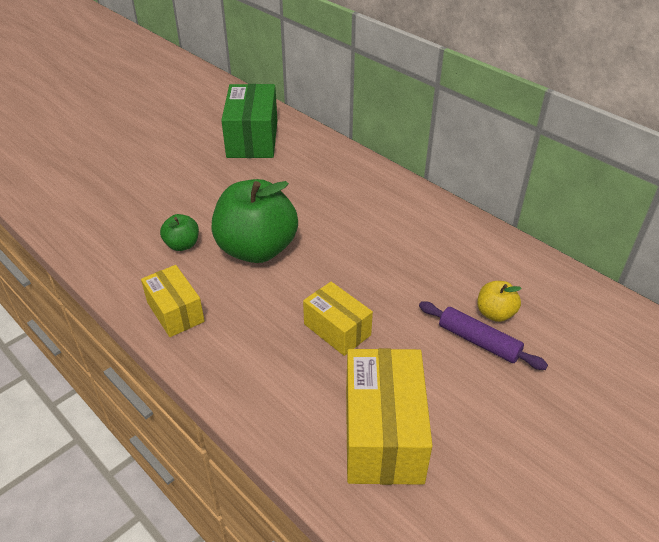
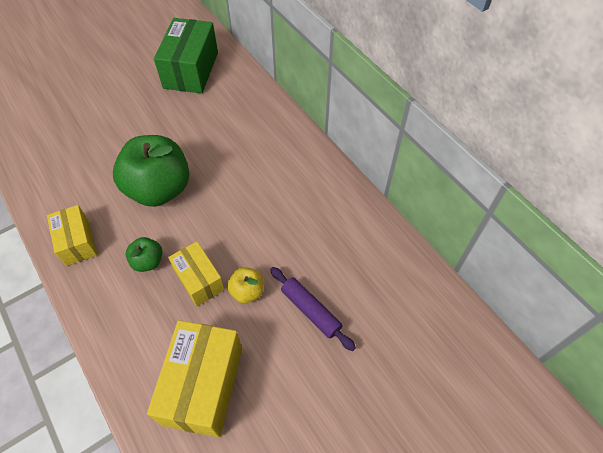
camera: 10 degrees right, 15 degrees up
(182, 245) = (101, 176): green apple -> green apple (148, 261)
(495, 313) = (335, 285): yellow apple -> yellow apple (247, 291)

